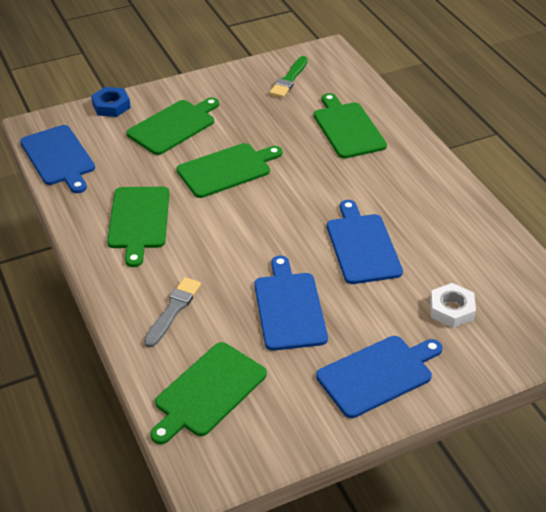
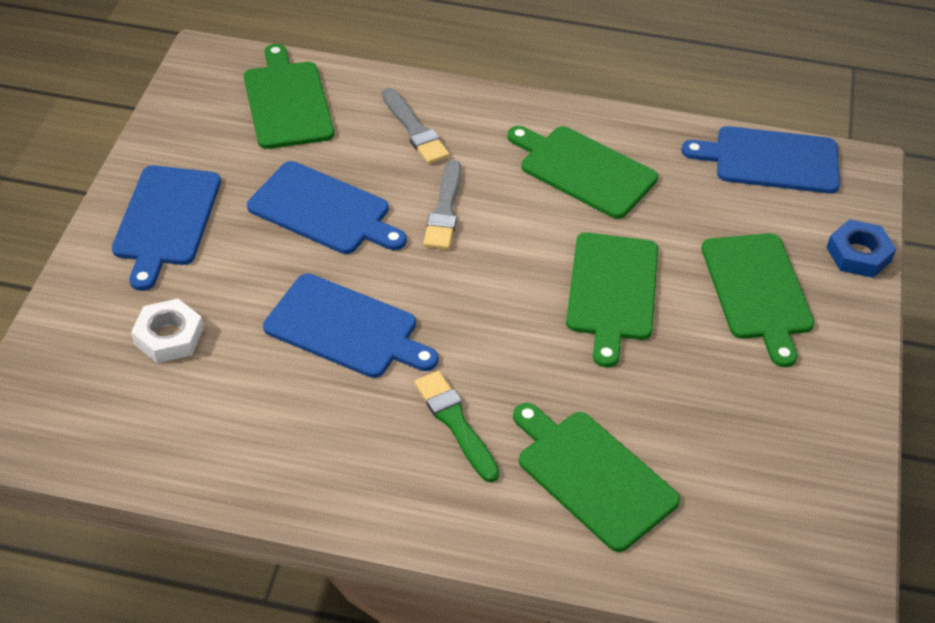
camera: 125 degrees right, 5 degrees up
(233, 258) = (444, 210): none -> grey brush
(289, 79) = (784, 489): green brush -> green brush (455, 423)
(347, 128) = (592, 476): green cutting board -> green cutting board turned 150 degrees counterclockwise

